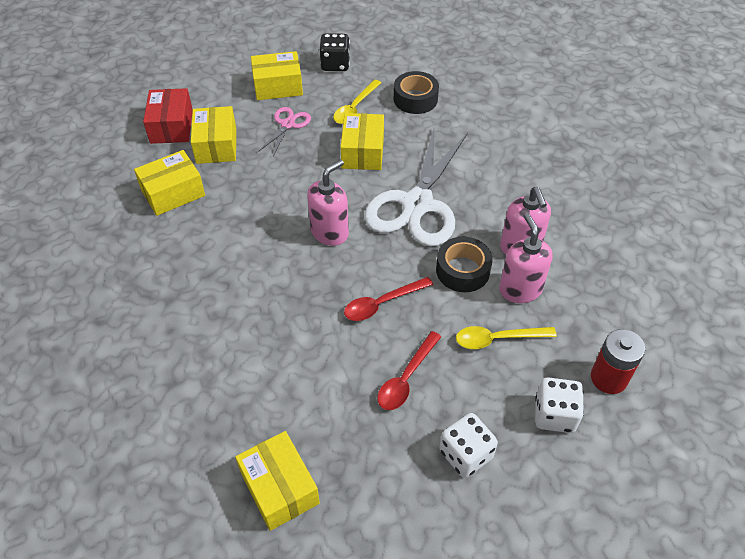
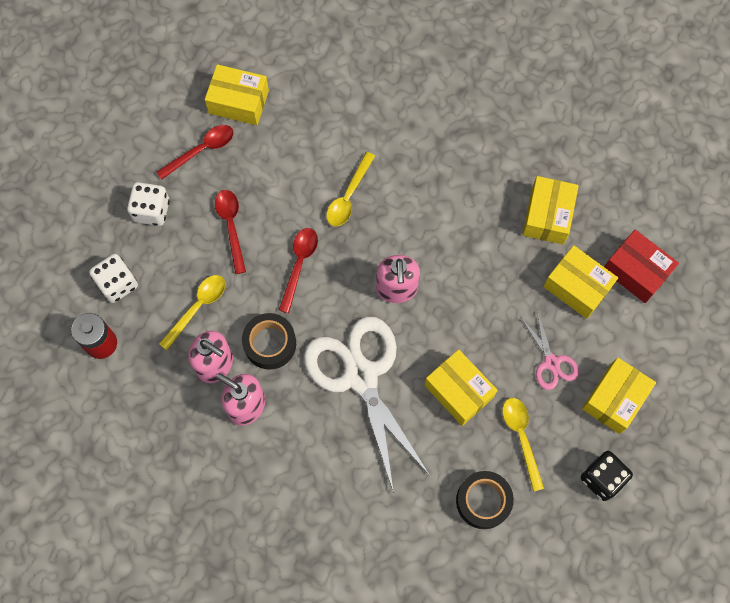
camera: 135 degrees right, 20 degrees up
(286, 319) = (348, 196): none -> yellow spoon
(364, 471) = (201, 150): none -> red spoon

